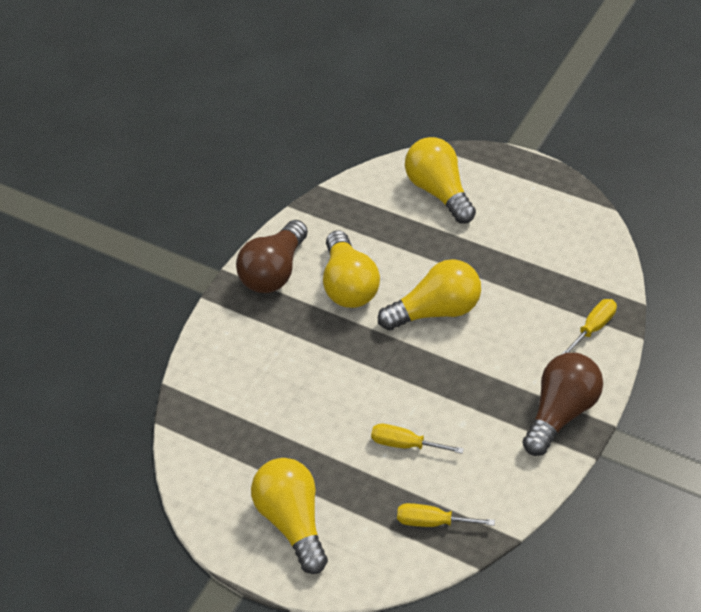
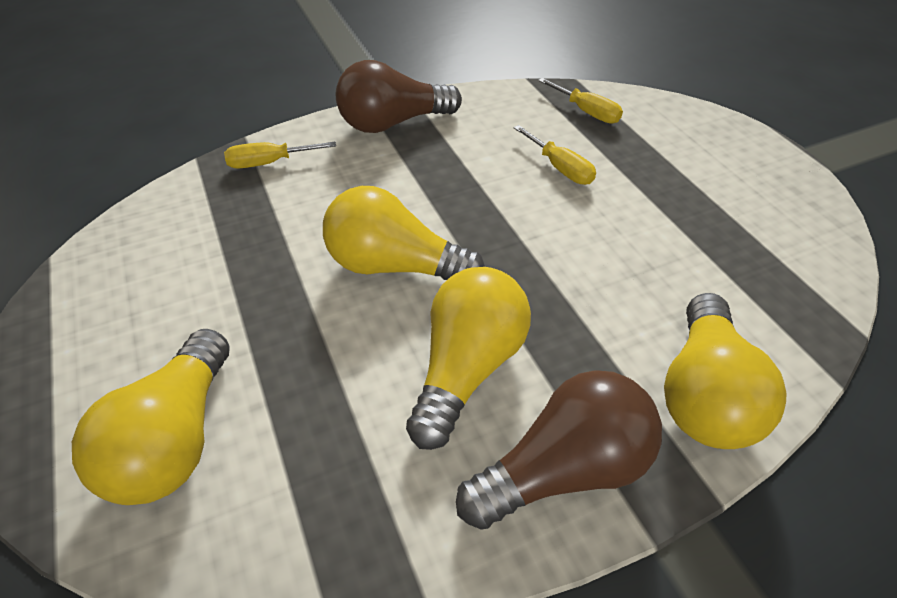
camera: 145 degrees left, 0 degrees up
(292, 522) = (723, 166): yellow light bulb -> yellow light bulb (703, 393)

